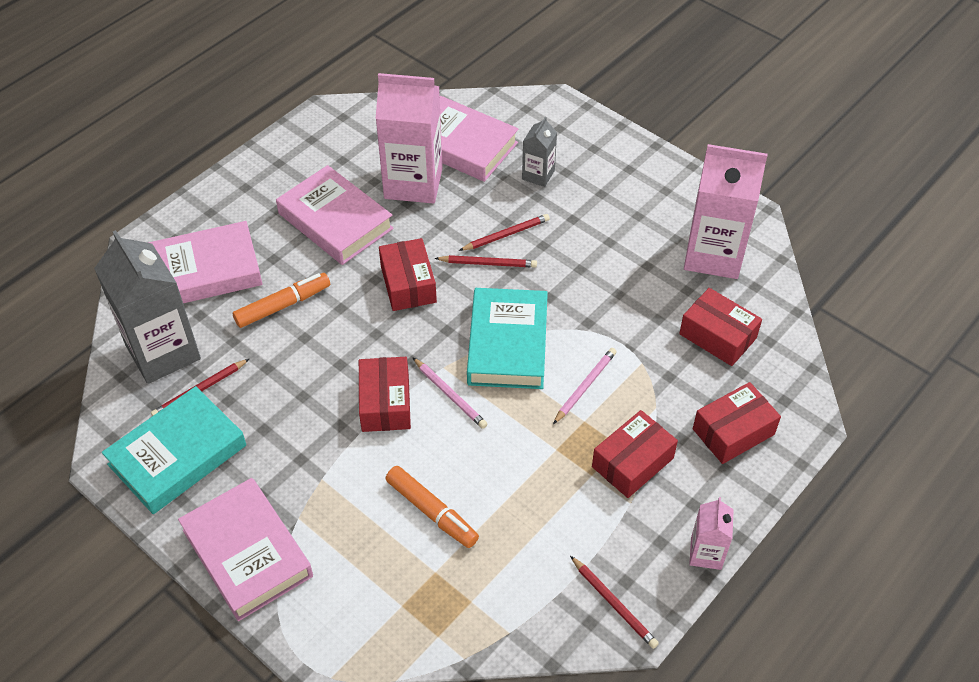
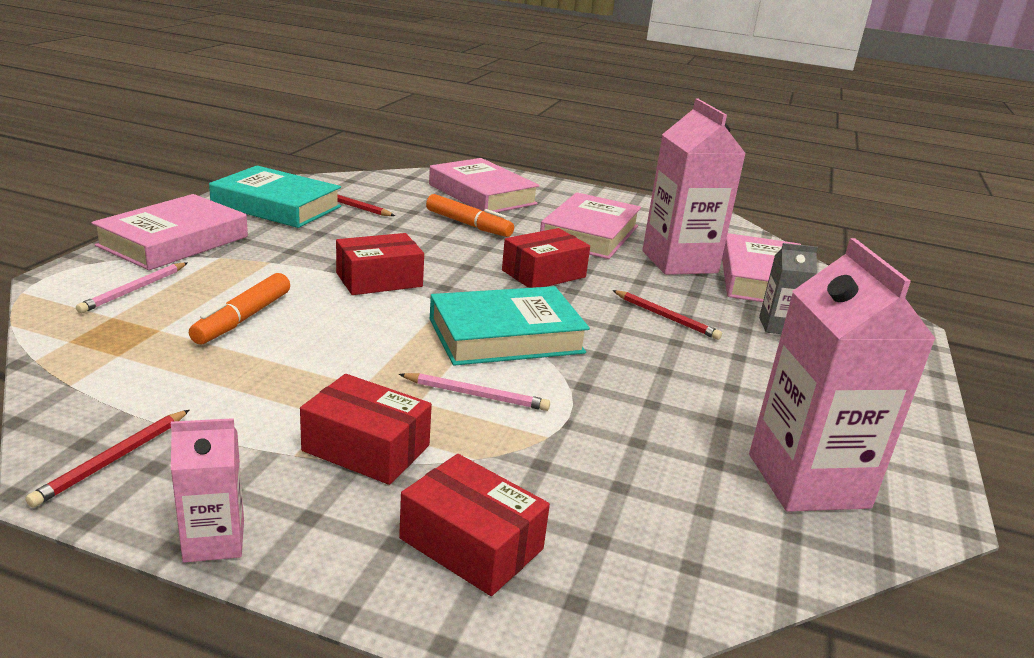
camera: 65 degrees right, 25 degrees down
(163, 352) = (383, 190): grey carton -> none
(450, 395) = (410, 311): pink pencil -> pink pencil (134, 290)
(488, 263) = (613, 311): red pencil -> none
(717, 336) = (653, 503): red box -> none

